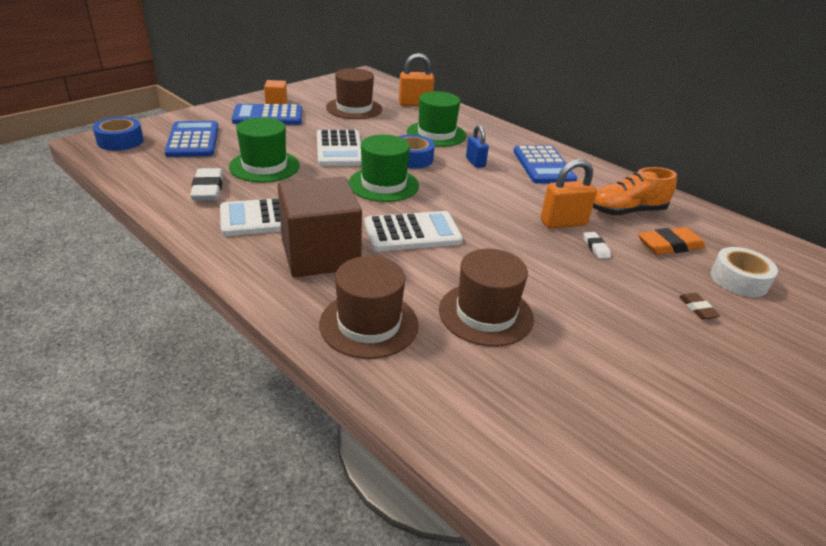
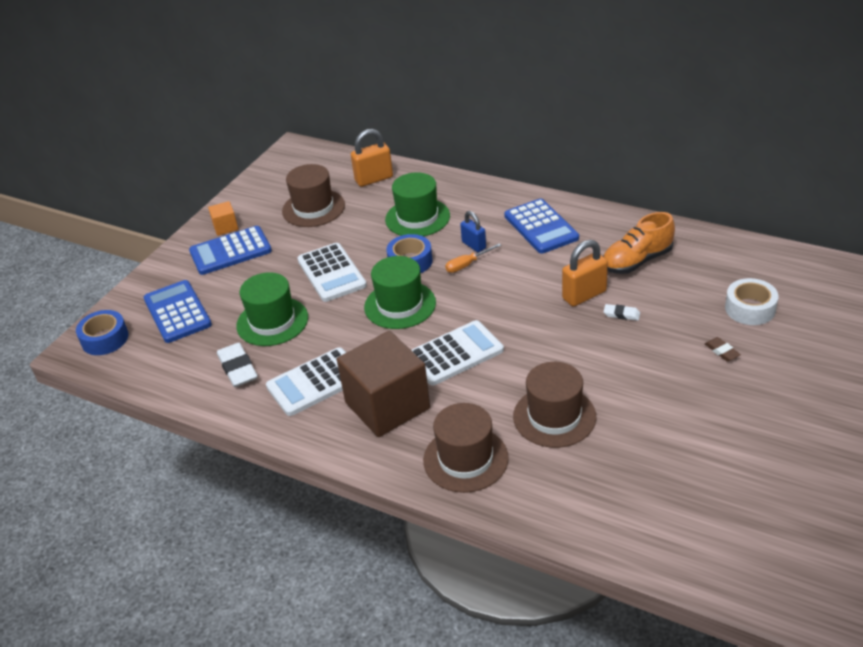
camera: 10 degrees left, 5 degrees up
(462, 173) = (467, 264): none -> orange screwdriver
(596, 247) = (621, 314): white eraser -> white eraser turned 45 degrees counterclockwise
(669, 245) = (684, 290): orange eraser -> none

